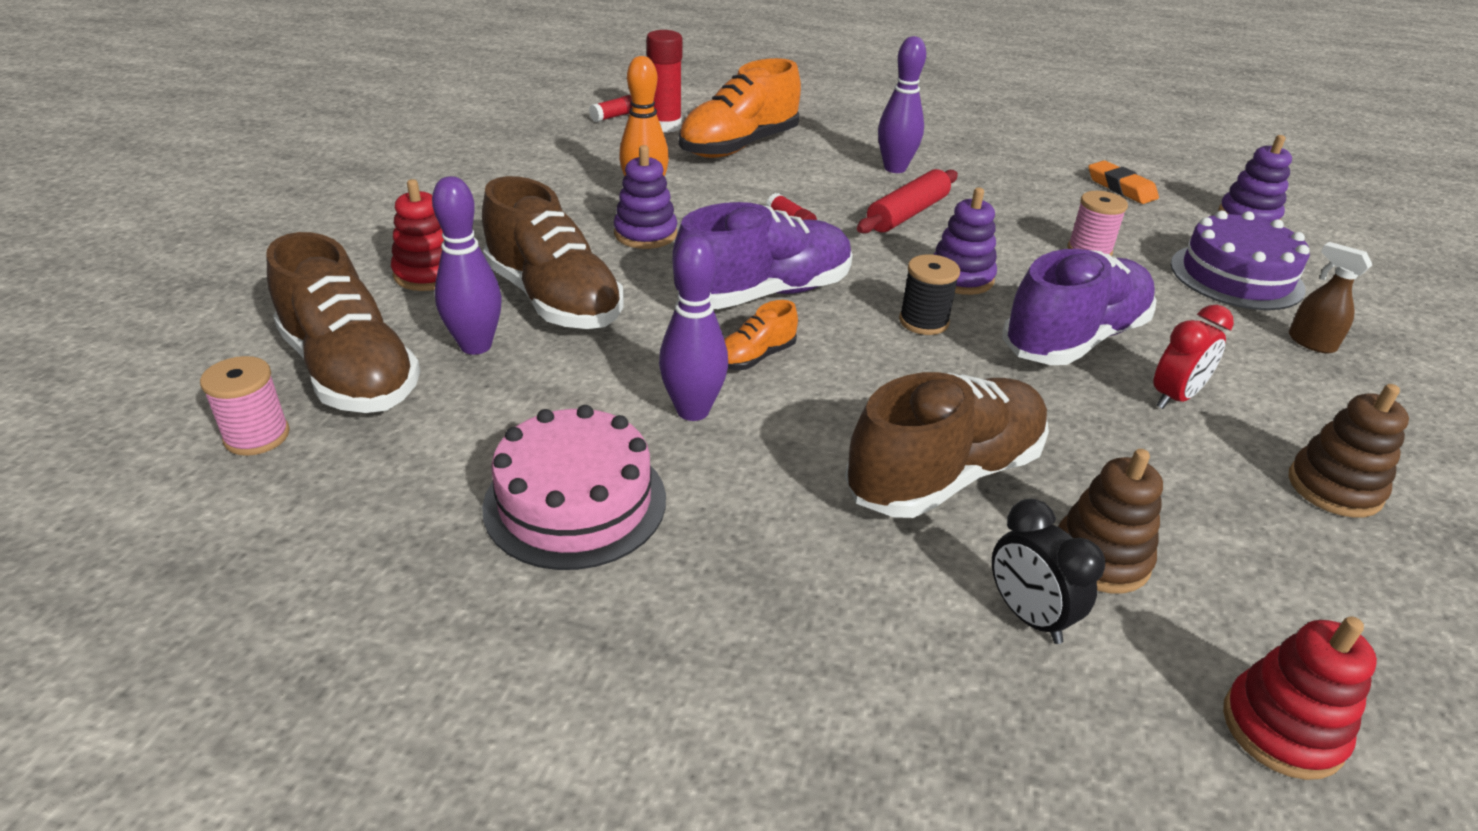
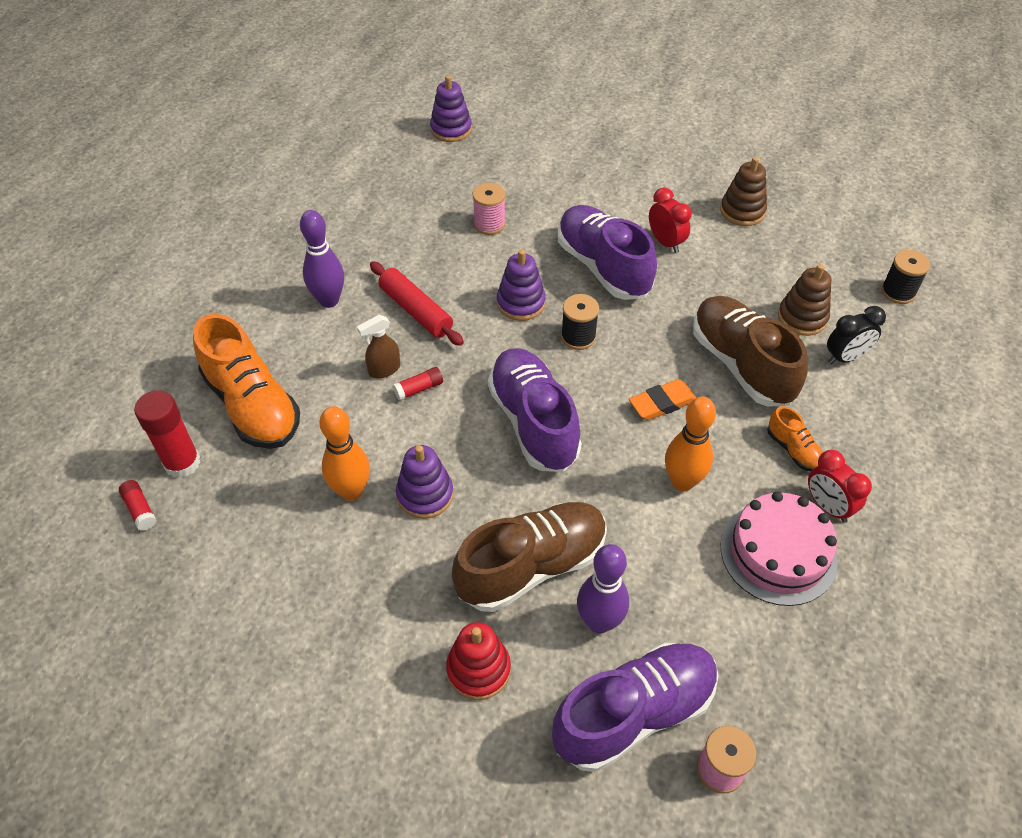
camera: 80 degrees left, 15 degrees up
(350, 371) = (634, 714): brown shoe -> purple shoe
(668, 565) = (827, 506): none -> red clock
(693, 410) = (682, 482): purple bowling pin -> orange bowling pin
(755, 357) = (619, 439): orange shoe -> orange shoe (793, 450)
(1120, 188) = (394, 176): orange eraser -> orange eraser (662, 403)
(1236, 276) = (531, 166): purple cake -> none
(1282, 729) = (898, 292): red stacking toy -> black spool
(1310, 342) = (610, 165): brown spray bottle -> brown spray bottle (384, 369)

